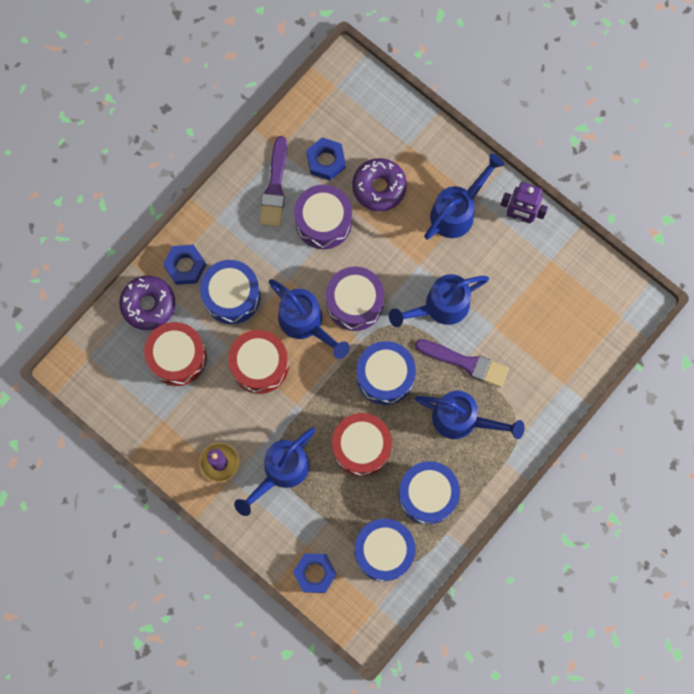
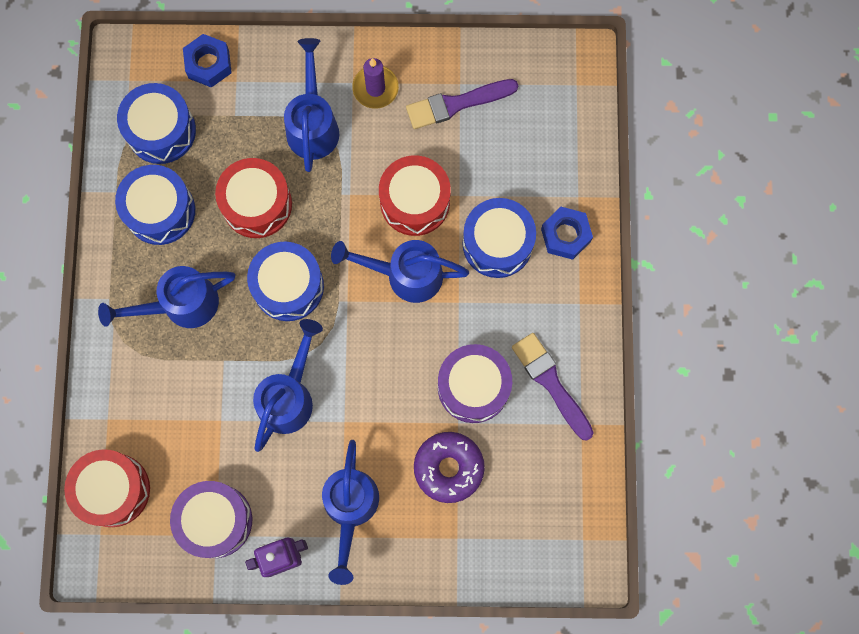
camera: 140 degrees right, 0 degrees up
(148, 304) = (567, 173): purple donut -> none
(177, 357) = (496, 148): red drum -> red drum (113, 490)
(326, 161) = (524, 451): blue nut -> none
(355, 302) = (375, 332): purple drum -> purple drum (215, 520)
(465, 363) = (220, 361): purple brush -> purple brush (456, 104)

